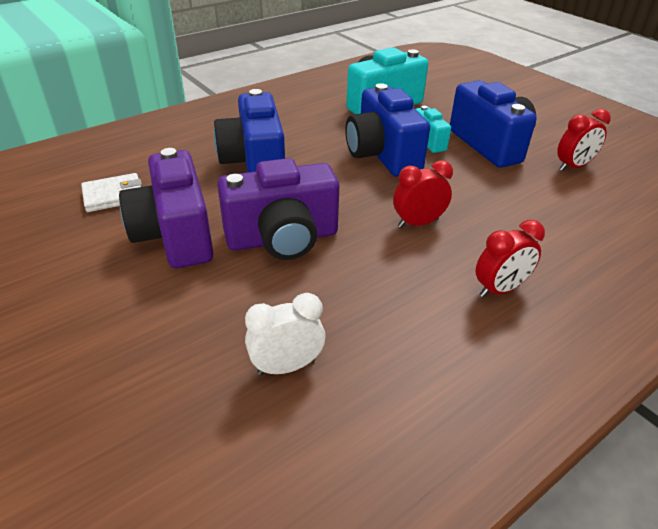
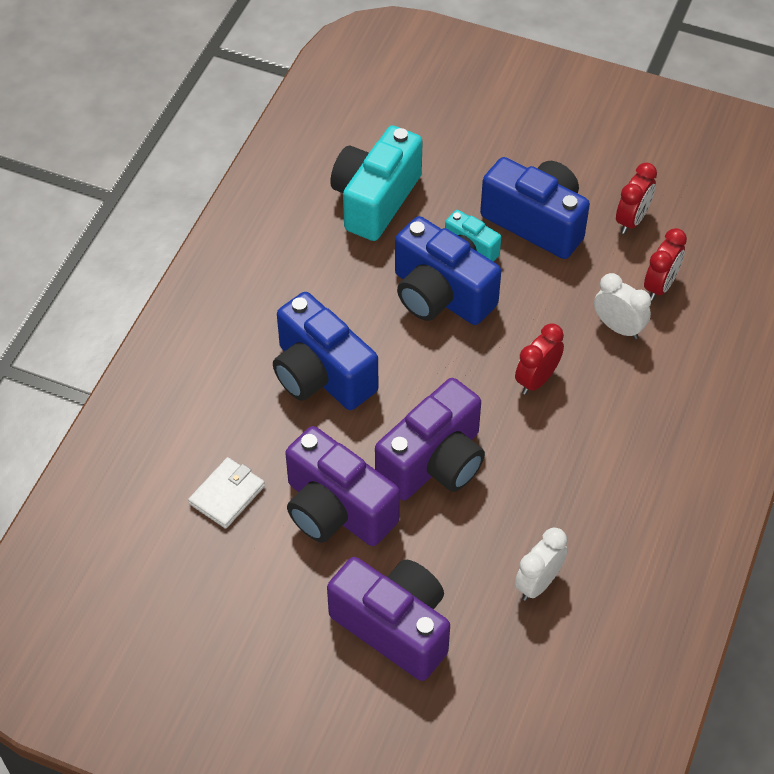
camera: 30 degrees left, 15 degrees up
(121, 335) = (394, 627): none -> purple camera
(499, 289) = (645, 424): red clock -> red clock (660, 286)
(518, 218) = (618, 327): none -> white clock

